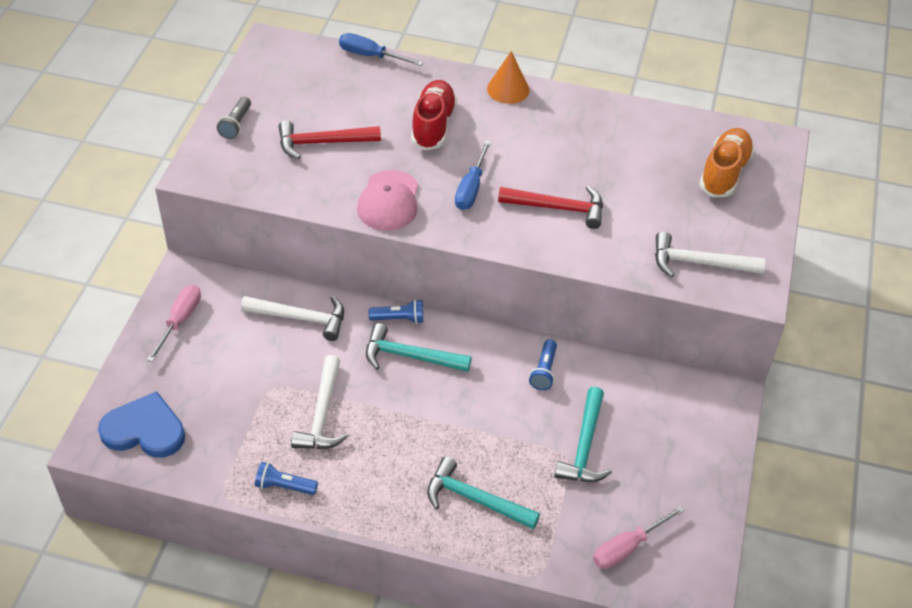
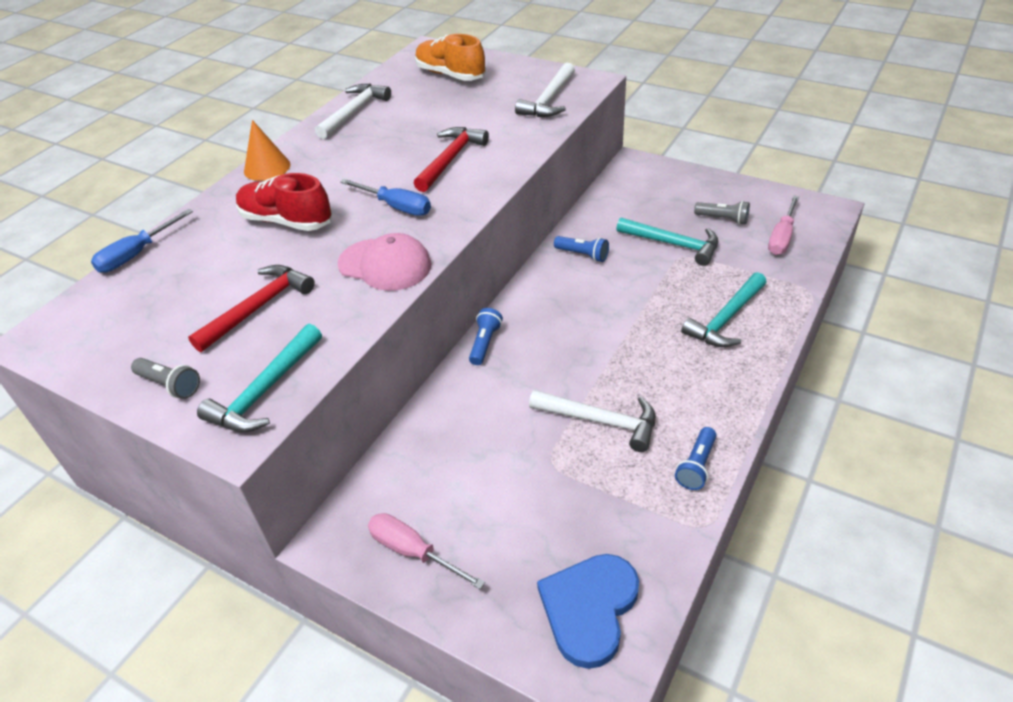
camera: 70 degrees left, 5 degrees down
(301, 318) = (454, 425): white hammer -> white hammer (354, 112)
(322, 143) = (258, 307): red hammer -> red hammer turned 150 degrees counterclockwise
(410, 356) = (539, 341): turquoise hammer -> turquoise hammer (265, 391)
(627, 547) = (782, 237): pink screwdriver -> pink screwdriver turned 45 degrees clockwise
(645, 489) = (723, 219): none -> grey flashlight

